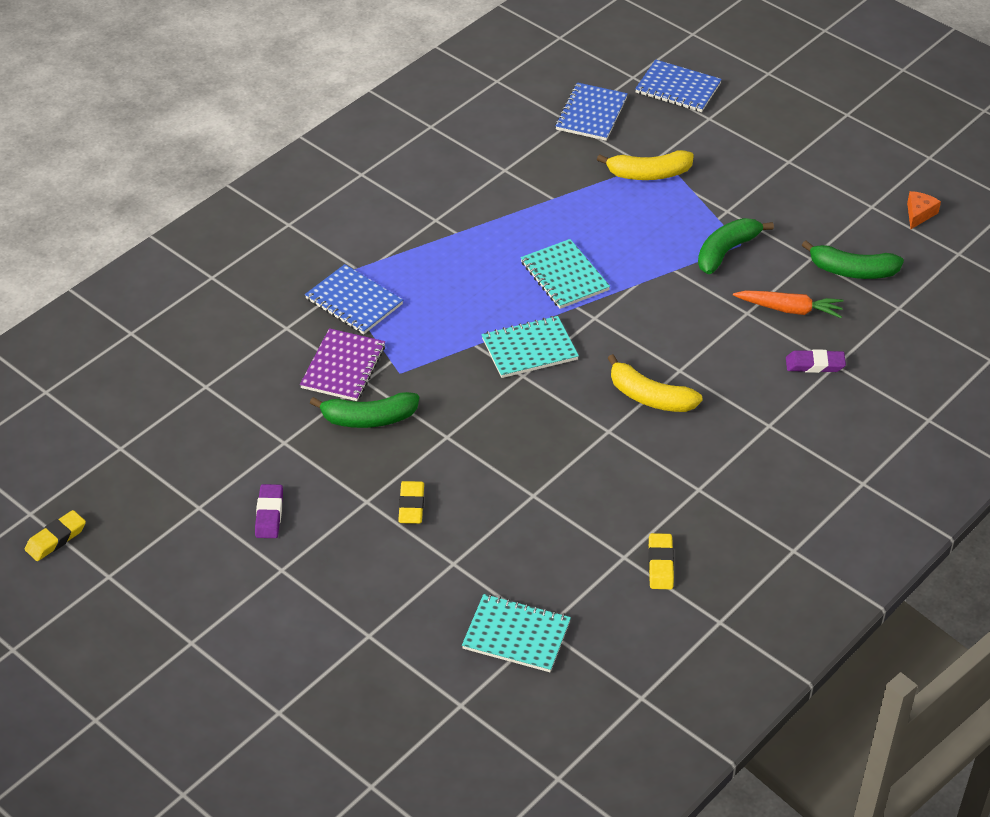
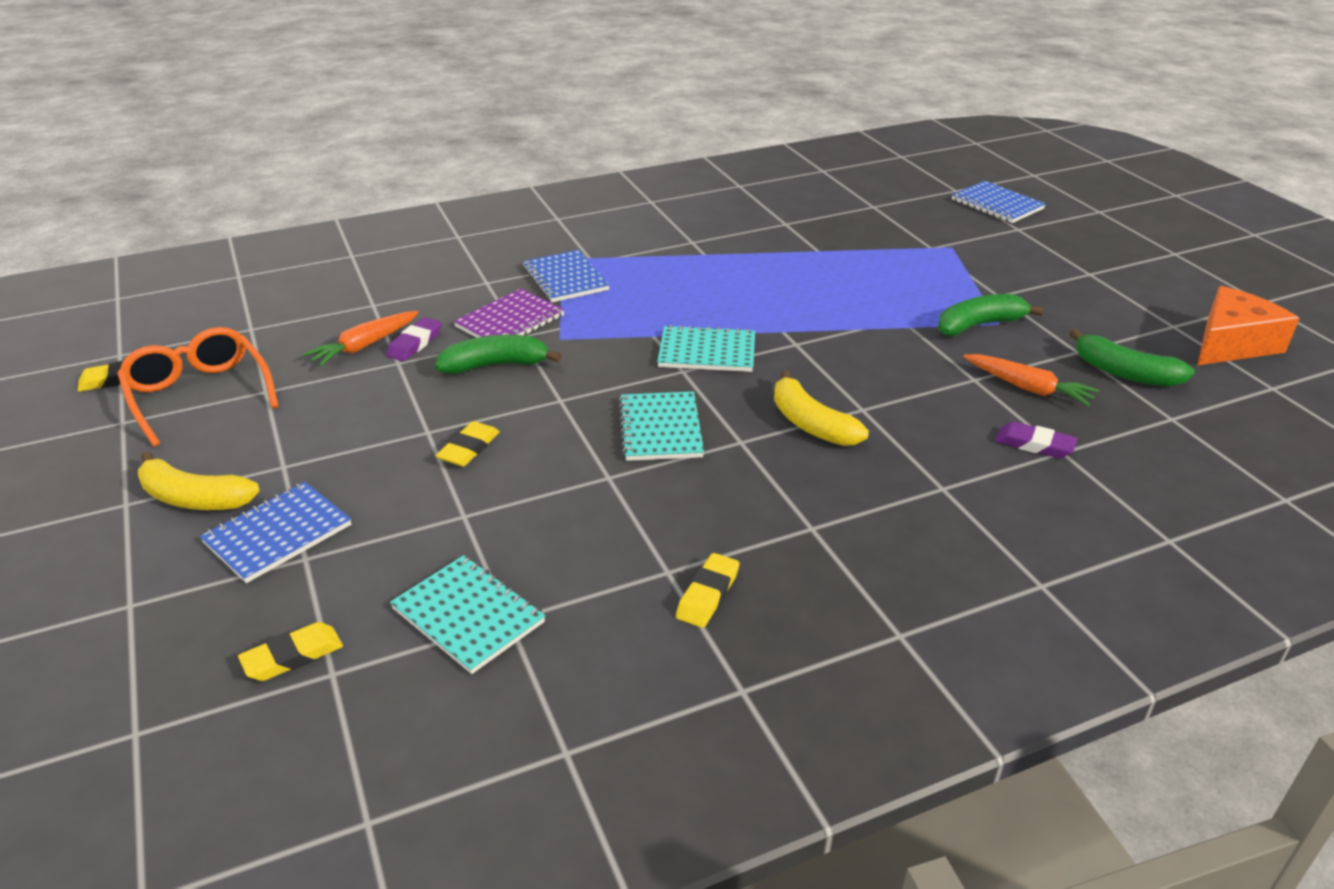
camera: 25 degrees right, 10 degrees down
(145, 529) = (199, 394): none -> orange glasses
(240, 434) = (364, 346): none -> orange carrot
(269, 514) = (322, 415): purple eraser -> purple eraser (415, 343)
(368, 419) = (495, 365): green banana -> green banana turned 150 degrees clockwise
(425, 704) = (293, 656): none -> yellow eraser
(564, 276) = (787, 306): turquoise notebook -> turquoise notebook (660, 429)
(591, 114) = (897, 205): blue notebook -> blue notebook (278, 534)
(648, 174) = (929, 253): yellow banana -> yellow banana (194, 498)
(919, 214) = (1231, 344): orange cheese -> orange cheese, size x2.07

